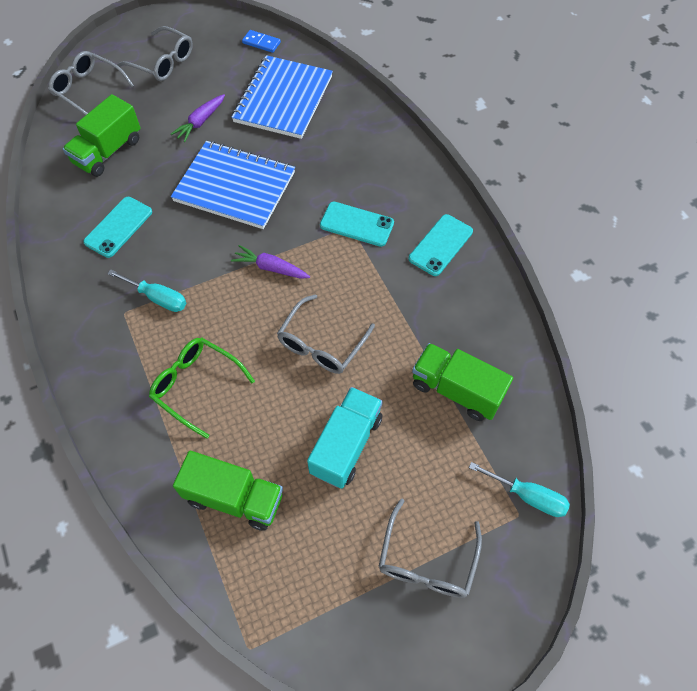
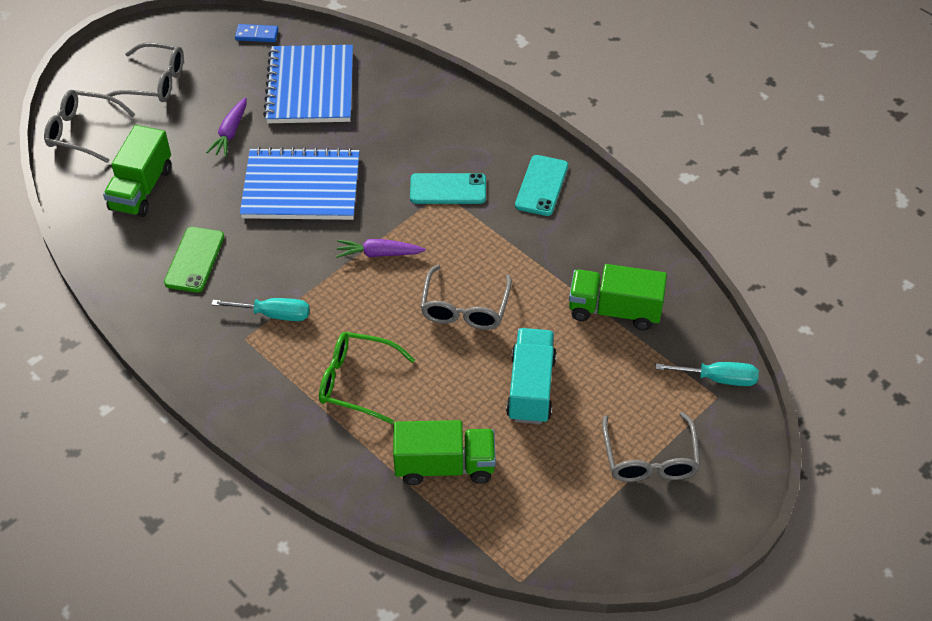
camera: 20 degrees left, 10 degrees down
(118, 227) = (194, 260): turquoise phone -> green phone

